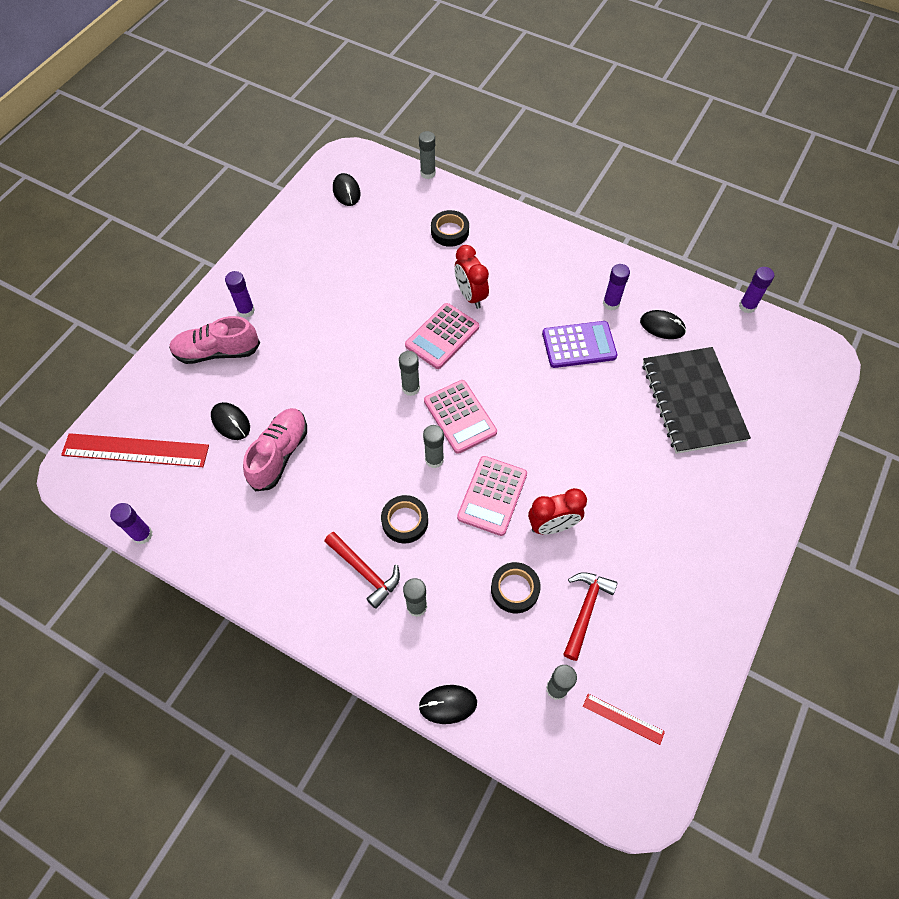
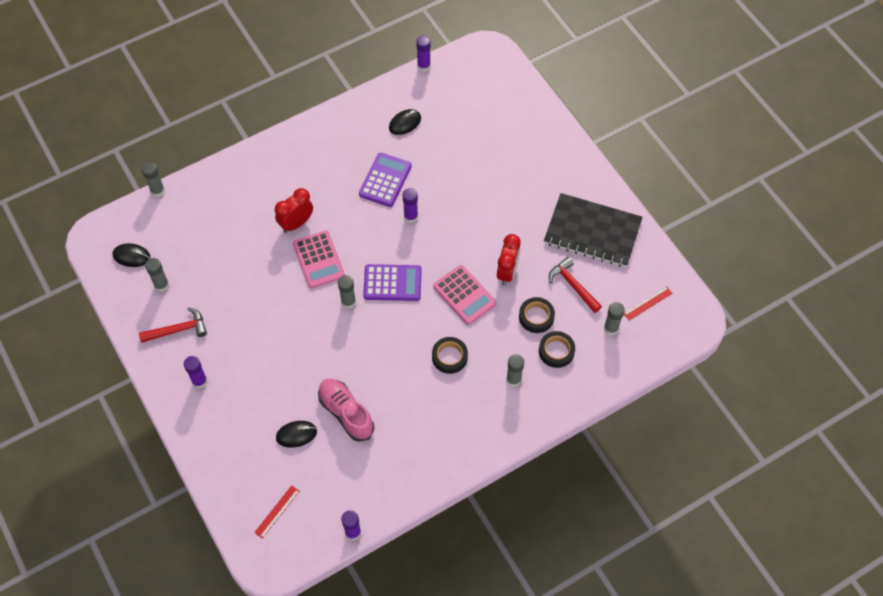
camera: 60 degrees left, 0 degrees up
(135, 450) = (277, 511): red ruler -> red ruler, size x0.48
(217, 352) = (225, 418): pink shoe -> none
(364, 571) = (470, 399): red hammer -> red hammer (178, 330)
(434, 459) = (415, 316): grey glue stick -> grey glue stick (161, 285)
(448, 704) = (586, 393): black mouse -> none
(450, 232) = (227, 206): black tape -> black tape (556, 351)
(460, 417) = (392, 283): pink calculator -> purple calculator
(470, 296) = (296, 223): red clock -> red clock turned 135 degrees clockwise
(611, 303) = (365, 141): purple glue stick -> purple glue stick (411, 216)
(693, 401) = (472, 141): black notebook -> black notebook (592, 232)

